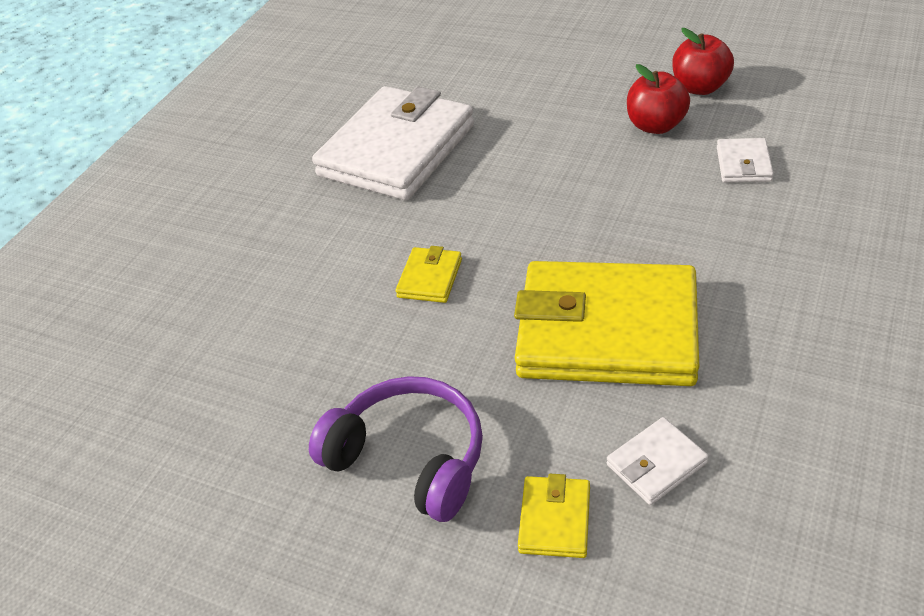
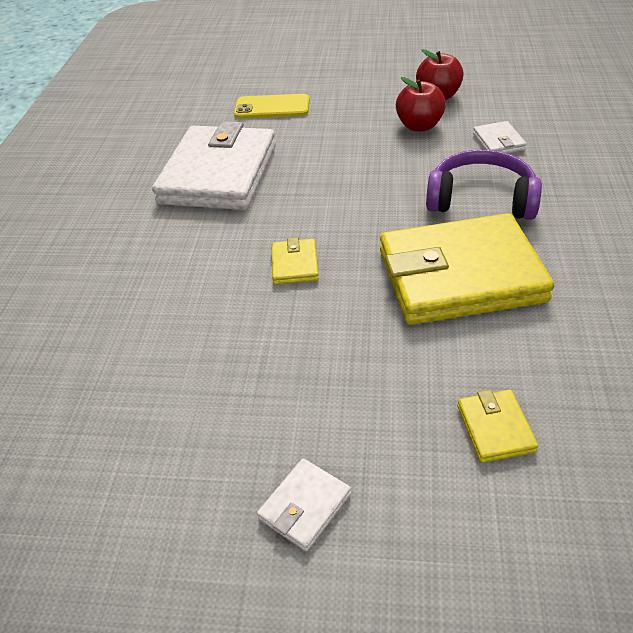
camera: 20 degrees left, 0 degrees up
(409, 458) = (347, 410): purple headphones -> purple headphones (481, 200)
(493, 72) = (272, 107): none -> yellow phone
(656, 464) = (551, 366): white wallet -> white wallet (305, 506)

